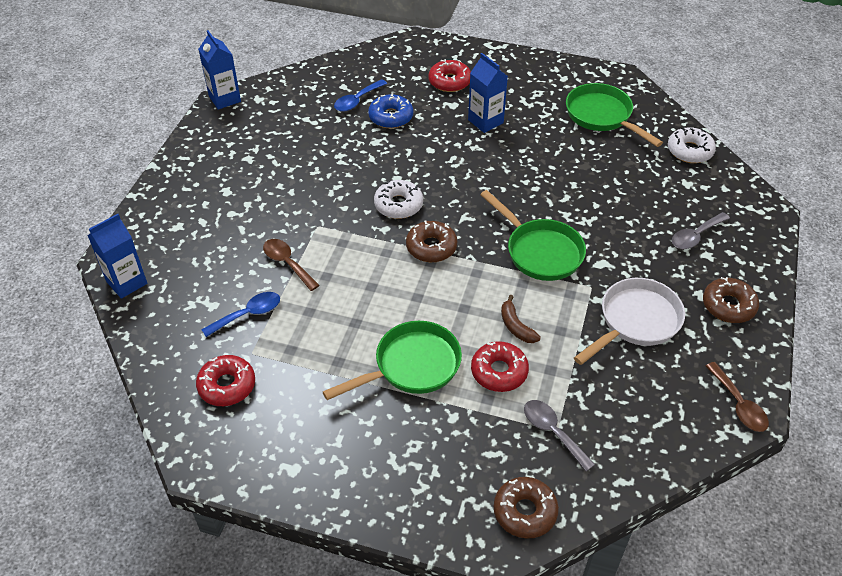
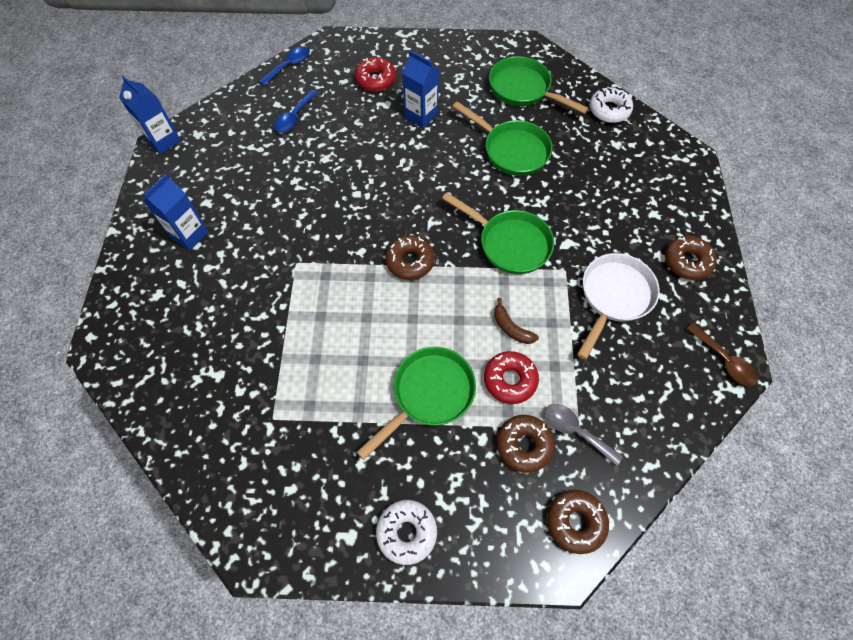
camera: 15 degrees left, 15 degrees up
(127, 282) = (124, 370): blue carton -> blue carton (189, 234)
(227, 385) = (259, 461): red donut -> none
(248, 314) = (257, 376): blue spoon -> blue spoon (289, 66)
(287, 263) = (279, 311): brown spoon -> none
(391, 117) = (332, 129): blue donut -> none
(398, 205) = (366, 222): white donut -> white donut (407, 532)
(494, 432) = (524, 445): none -> brown donut
(571, 168) = (512, 150): none -> green pan
(695, 236) = (639, 197): grey spoon -> none

